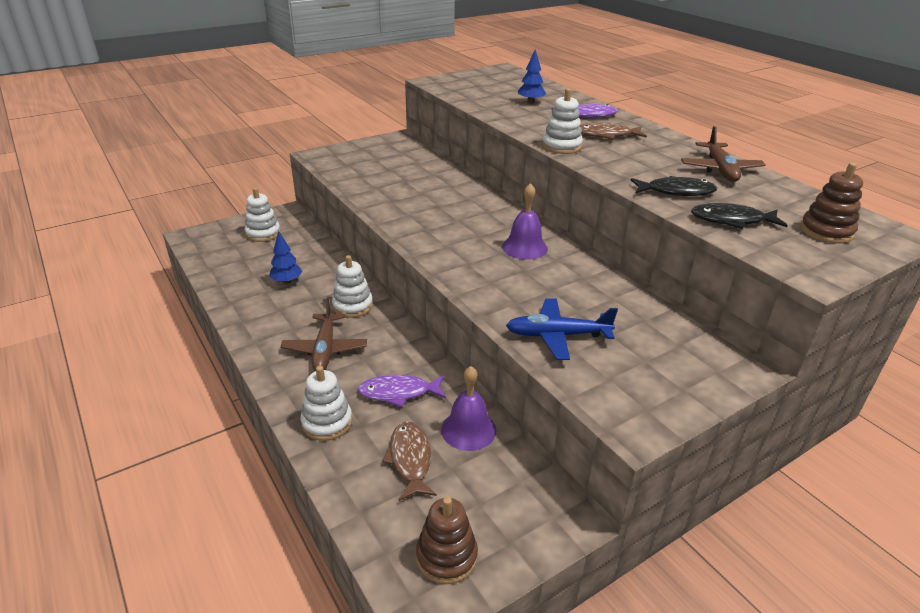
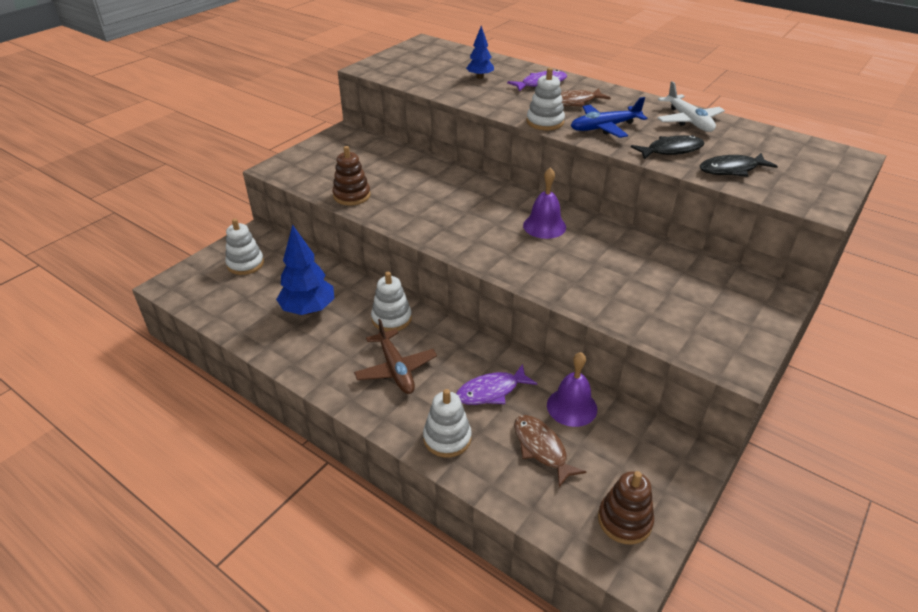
camera: 20 degrees left, 5 degrees up
(287, 281) = (308, 310): blue tree -> blue tree, size x1.70
(557, 335) = (628, 304): blue plane -> blue plane (604, 127)
(720, 169) = (688, 120): brown plane -> white plane
(826, 231) = (803, 164): brown stacking toy -> brown stacking toy (352, 196)

